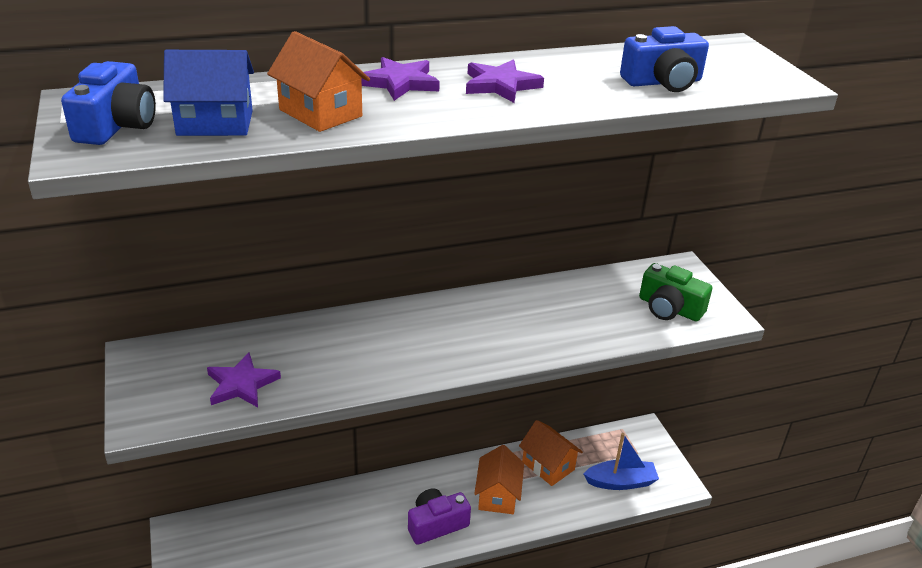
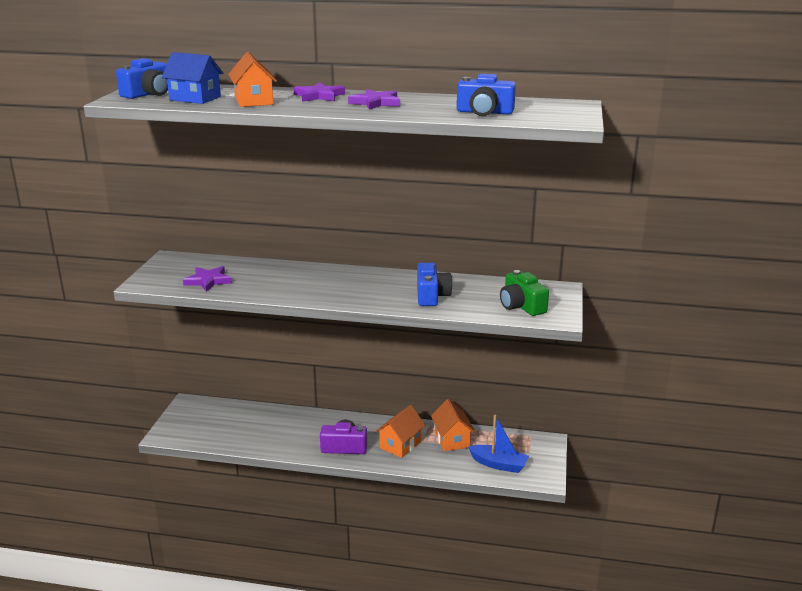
camera: 30 degrees right, 10 degrees down
(558, 322) = (431, 296): none -> blue camera

